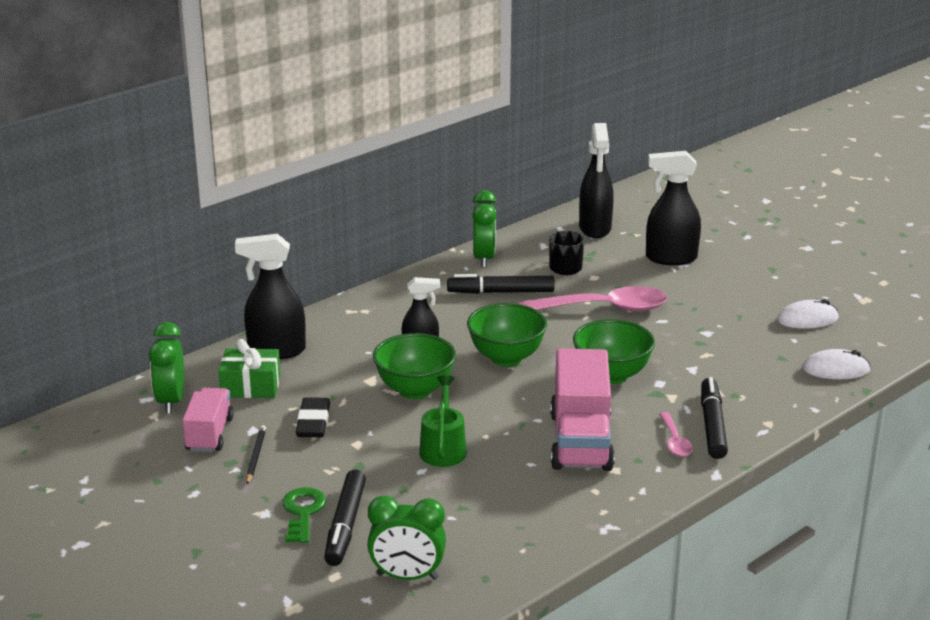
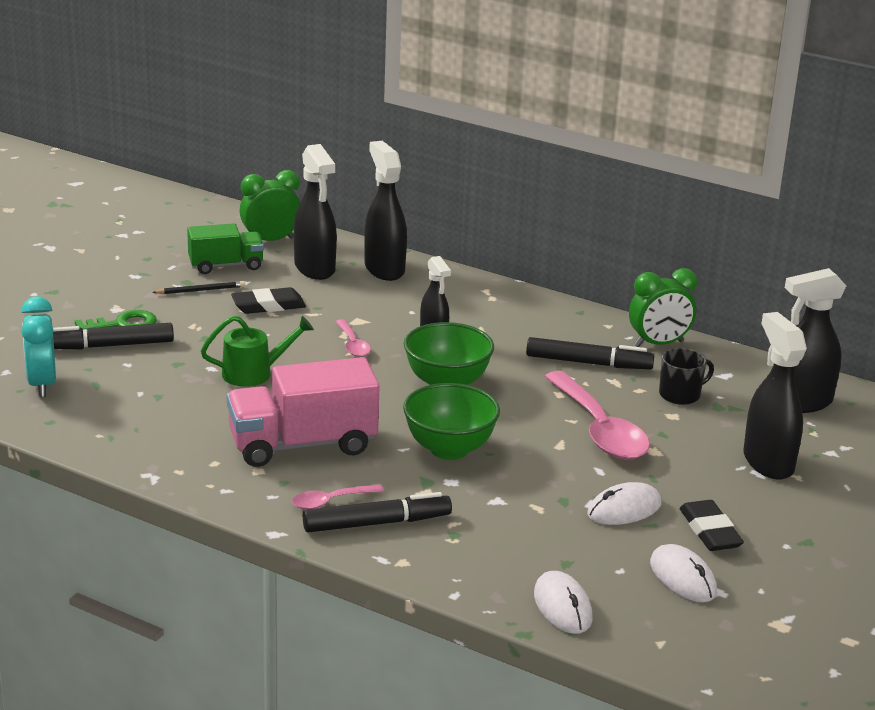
camera: 70 degrees right, 0 degrees up
(209, 434) = (226, 265): pink truck -> green truck
(251, 386) = (315, 268): green gift -> black spray bottle
(407, 576) = (42, 384): green clock -> turquoise clock
(415, 390) = (352, 344): green bowl -> pink spoon
(500, 292) = (588, 363): black marker -> black marker turned 120 degrees clockwise
(717, 322) = (624, 509): none -> white mouse
(752, 298) = (710, 531): none -> black eraser

